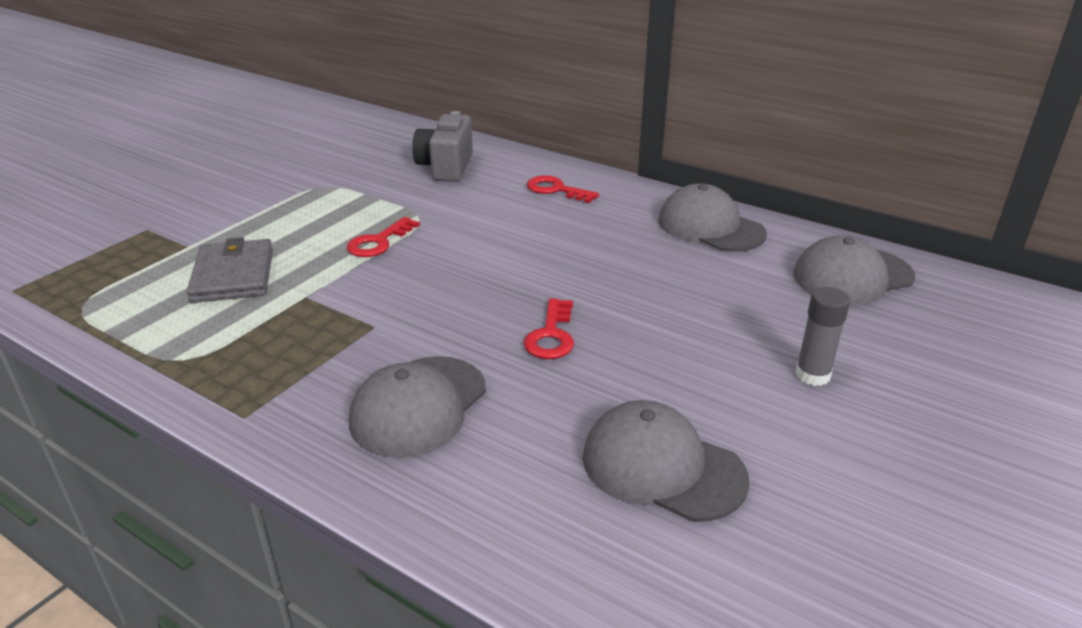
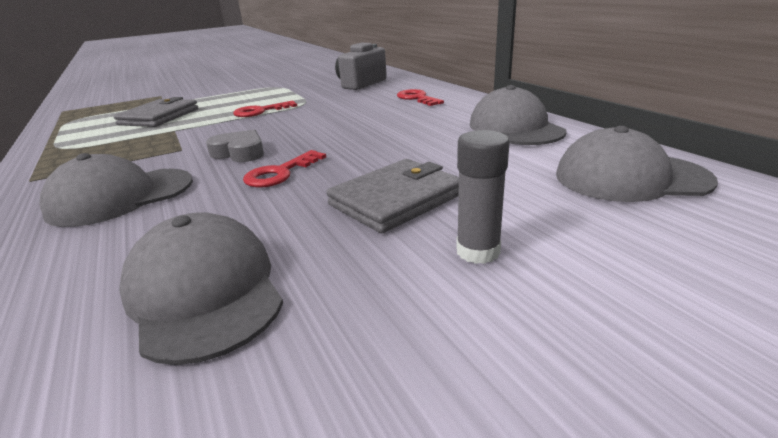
camera: 30 degrees right, 5 degrees down
(460, 317) = (239, 153): none -> grey heart
(701, 341) = (396, 199): none -> grey wallet

